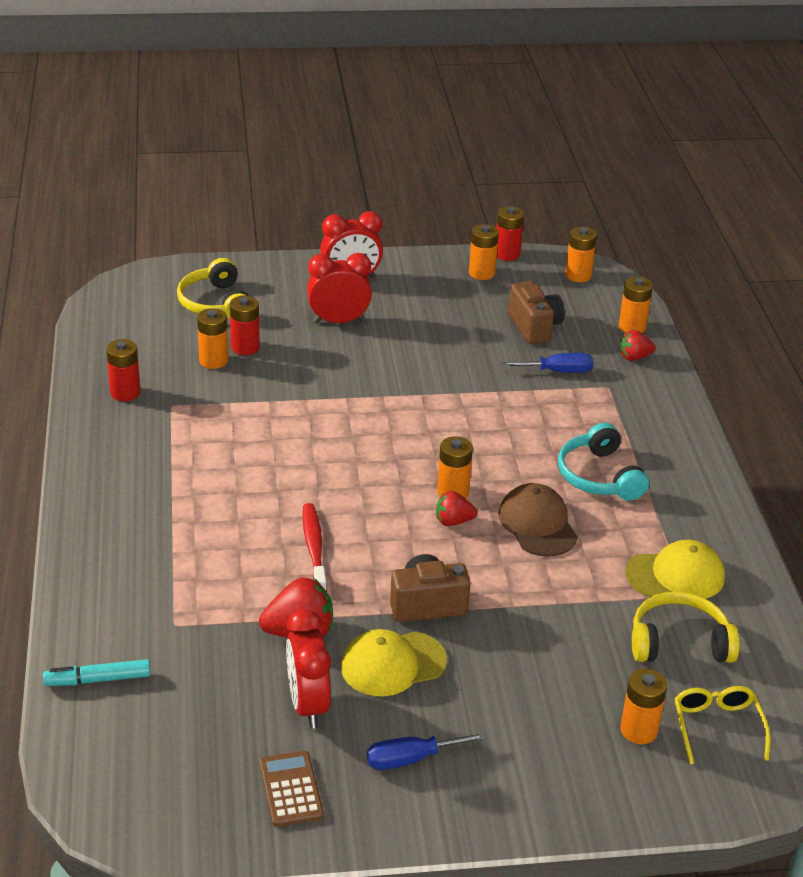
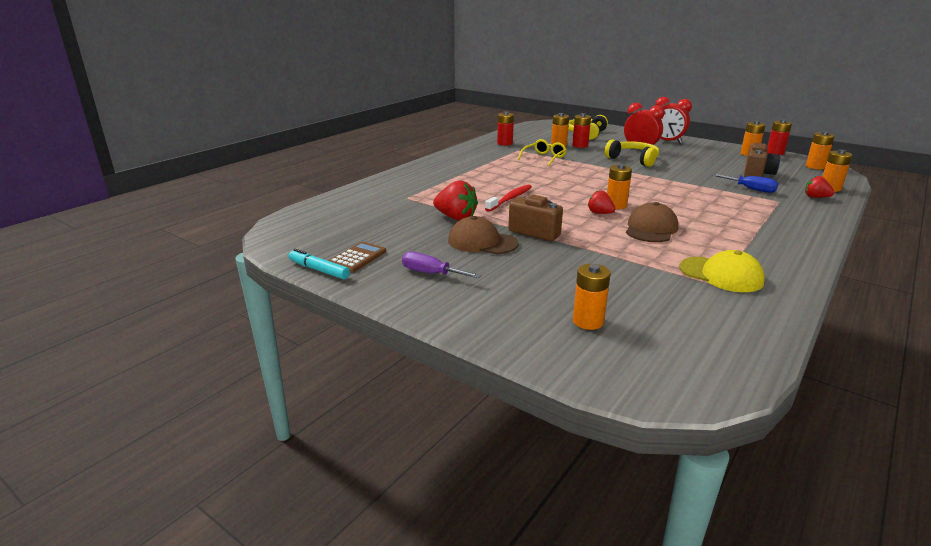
camera: 45 degrees right, 10 degrees down
(98, 680) = (348, 200): turquoise marker -> turquoise marker (319, 270)
(308, 705) = (416, 238): red clock -> none
(393, 664) = (482, 242): yellow cap -> brown cap
(411, 759) = (431, 273): blue screwdriver -> purple screwdriver
(599, 476) = (722, 226): turquoise headphones -> none
(679, 642) = (680, 300): yellow headphones -> yellow headphones (633, 159)
(717, 727) = (651, 345): yellow glasses -> yellow glasses (544, 158)

